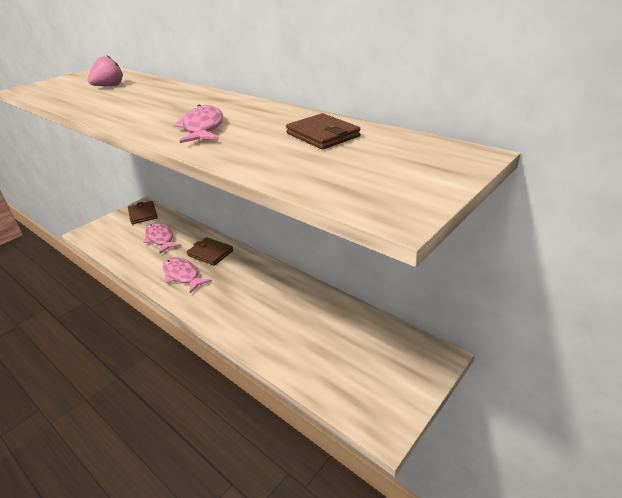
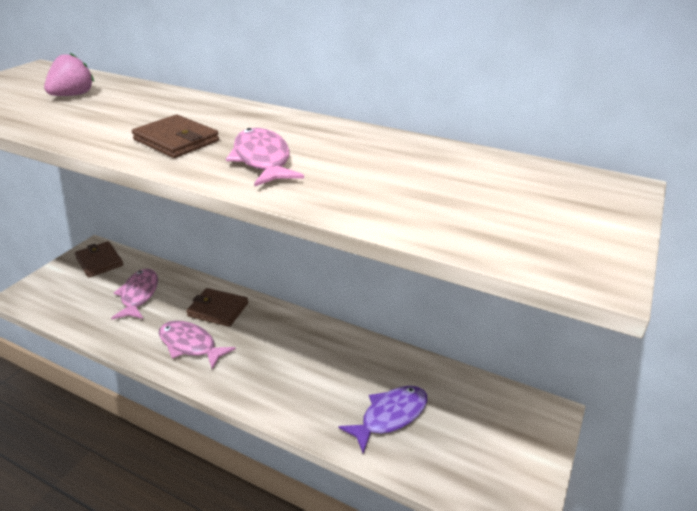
camera: 15 degrees left, 0 degrees up
(160, 238) = (139, 295): pink fish -> pink fish turned 45 degrees clockwise
(308, 342) = (390, 416): none -> purple fish
(322, 135) = (428, 166): brown wallet -> brown wallet (176, 140)

